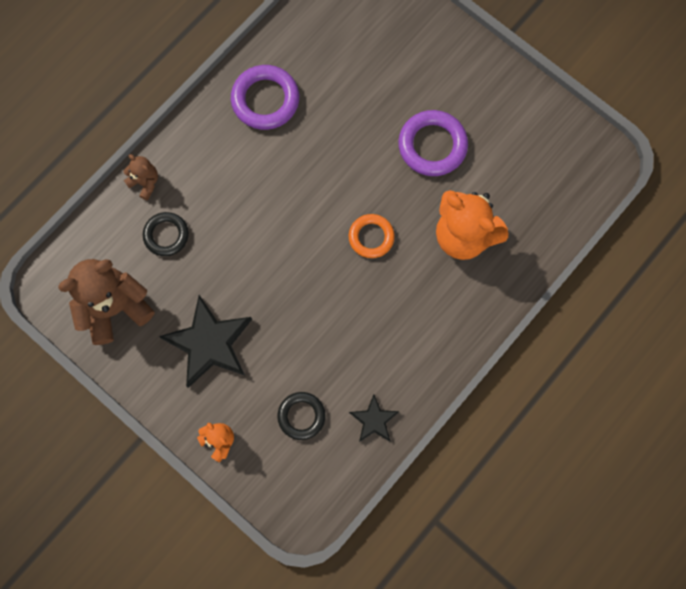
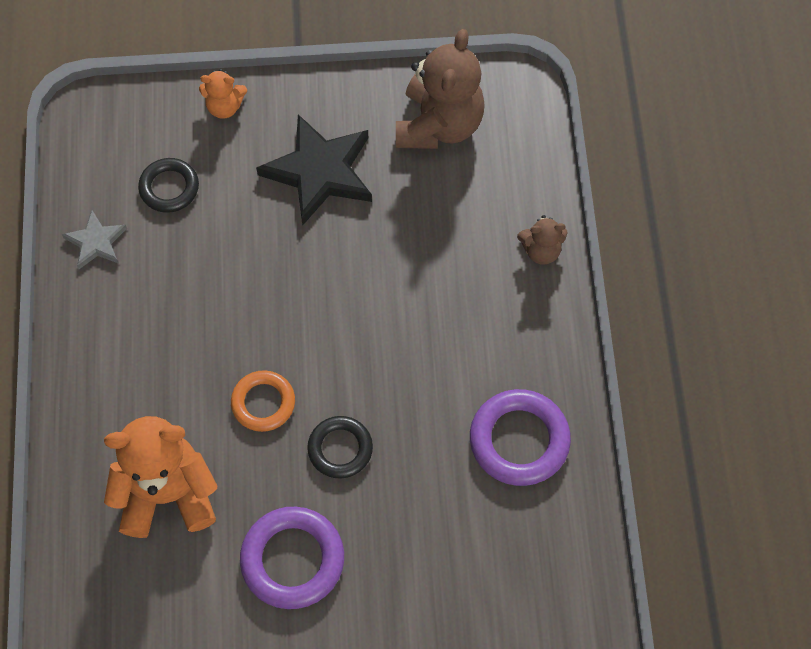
camera: 135 degrees right, 10 degrees down
(166, 235) = (465, 224): black ring -> black ring (340, 449)
(374, 420) = (96, 242): black star -> grey star

